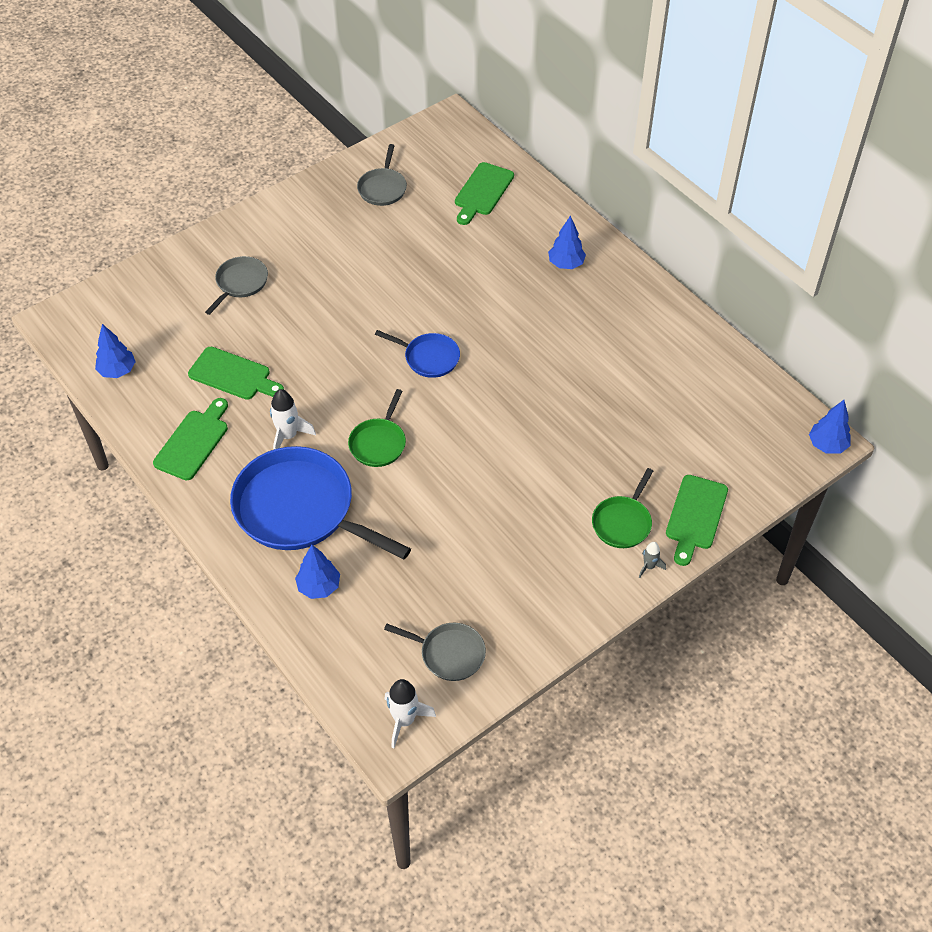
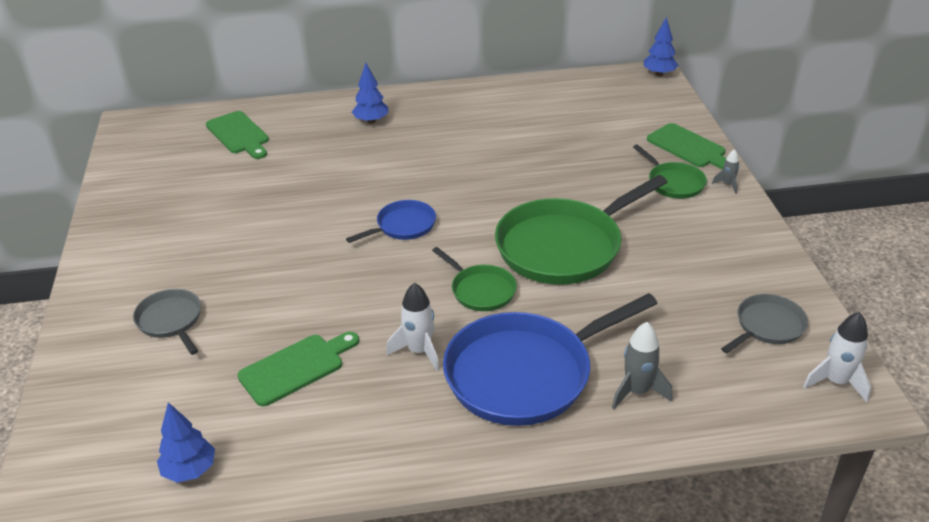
camera: 60 degrees left, 15 degrees down
(193, 442) = (363, 432): green cutting board -> none
(319, 587) = (637, 391): blue tree -> grey rocket
(382, 188) = (162, 186): grey pan -> none
(470, 475) = (564, 246): none -> green pan

